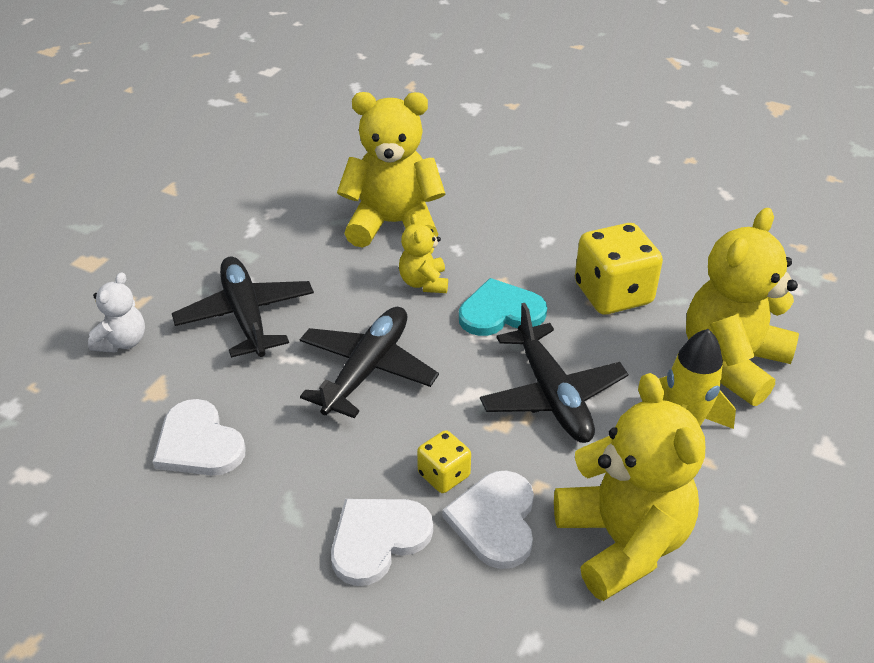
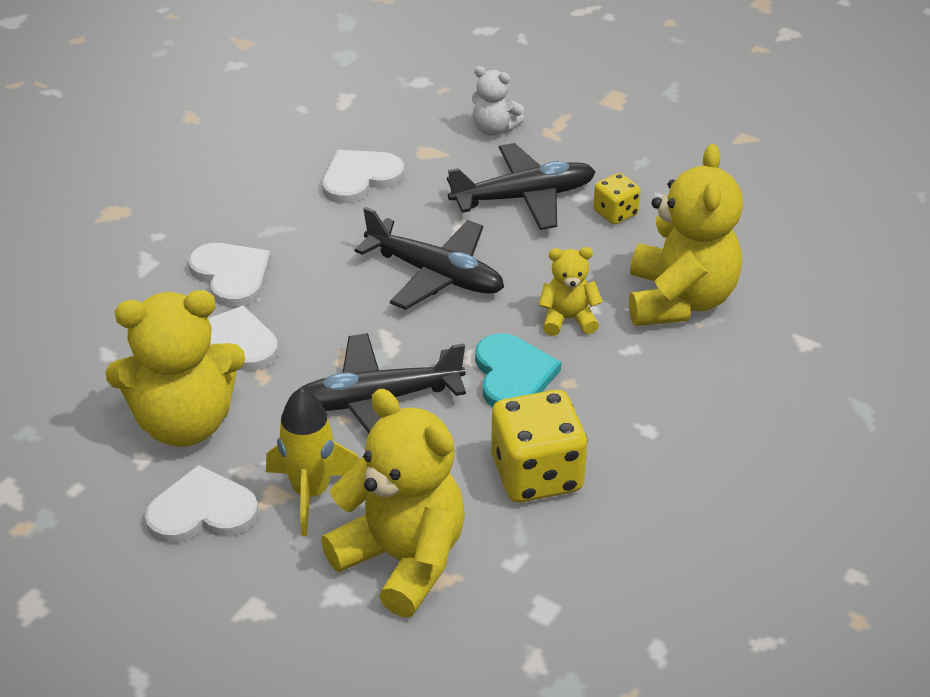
camera: 95 degrees right, 0 degrees up
(444, 475) = (290, 317): yellow dice -> yellow dice (615, 213)
(734, 506) = (202, 511): none -> white heart

